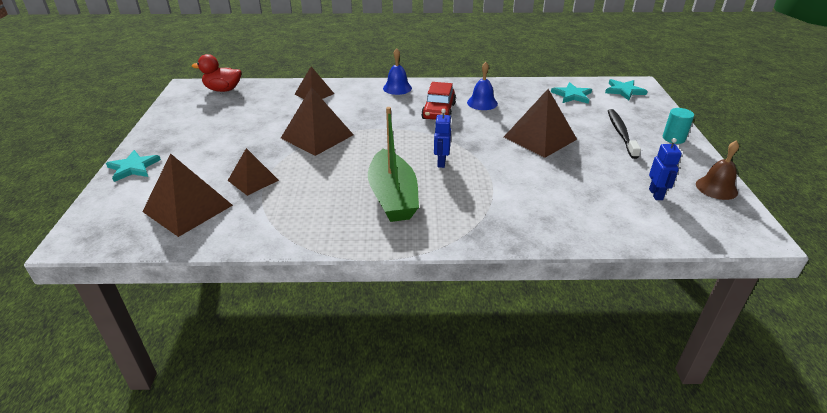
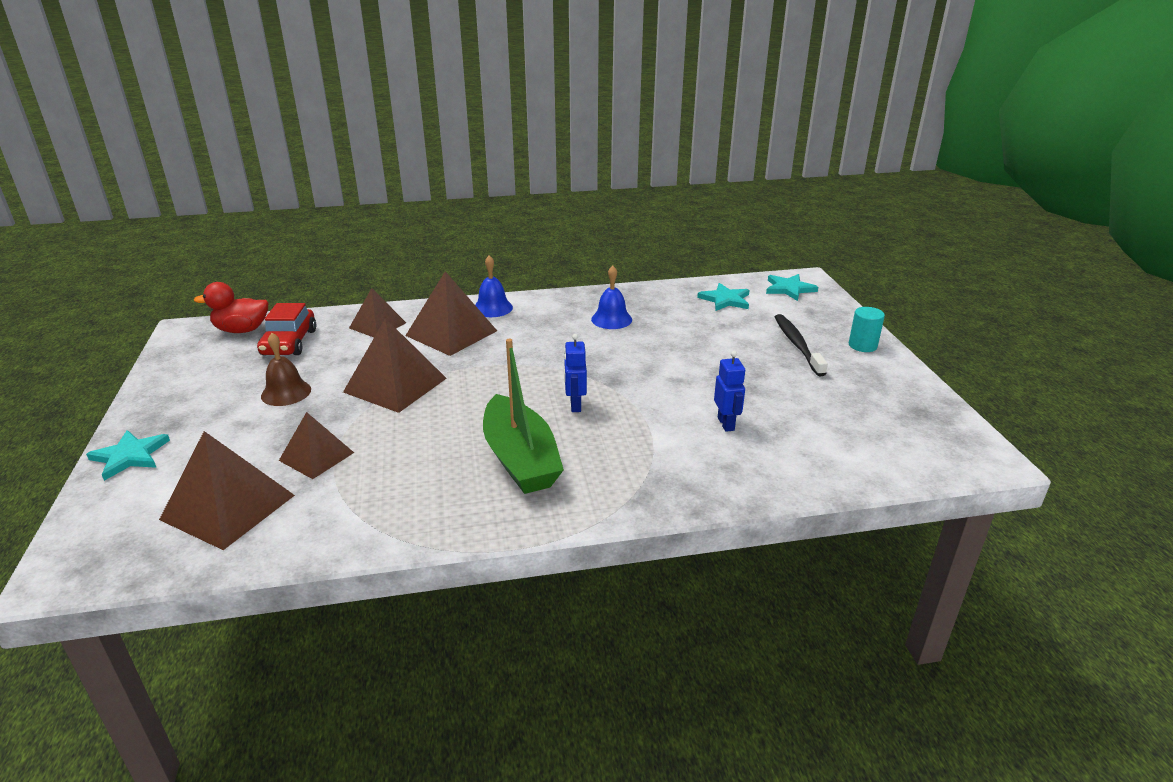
camera: 10 degrees left, 5 degrees down
(438, 111) = (556, 335): red car -> red car (289, 342)
(540, 138) = (697, 360): brown pyramid -> brown pyramid (451, 333)
(656, 194) = (857, 420): blue robot -> blue robot (726, 424)
(716, 188) = (927, 404): brown bell -> brown bell (286, 392)

